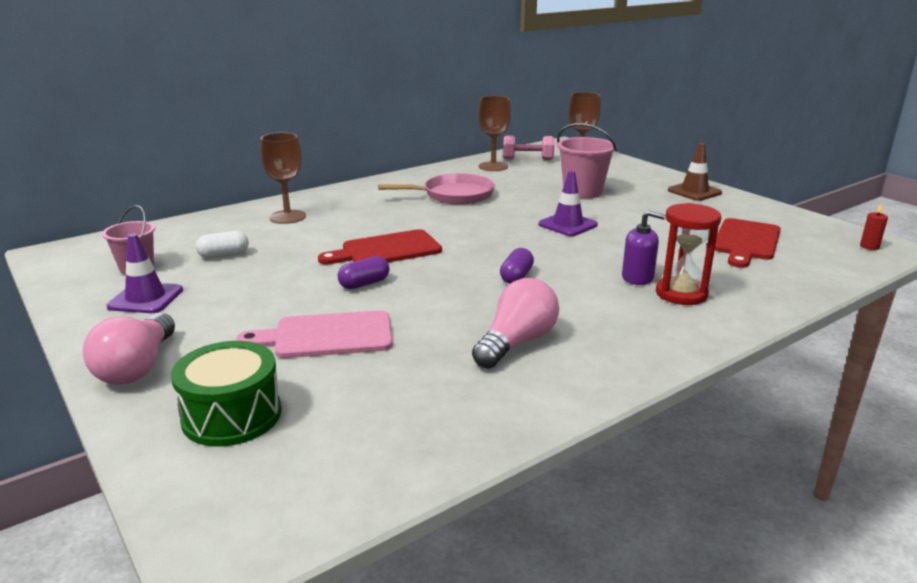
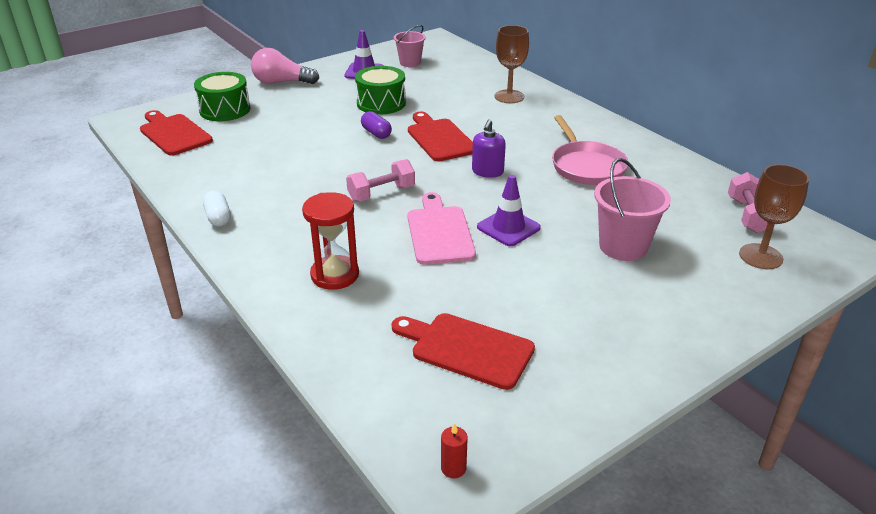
camera: 90 degrees right, 10 degrees up
(224, 255) = (430, 84): white capsule -> white capsule (218, 217)
(271, 283) = (381, 103): none -> green drum
(319, 463) = (174, 134): none -> red cutting board
(327, 336) = (301, 126): pink cutting board -> pink cutting board (439, 232)
(493, 166) = (701, 190): brown goblet -> none
(516, 277) = (381, 193): purple capsule -> pink dumbbell
(516, 343) = (272, 189): pink light bulb -> none
(637, 277) = (373, 255): purple soap dispenser -> purple soap dispenser (487, 171)
(694, 192) = (656, 342): brown traffic cone -> none

